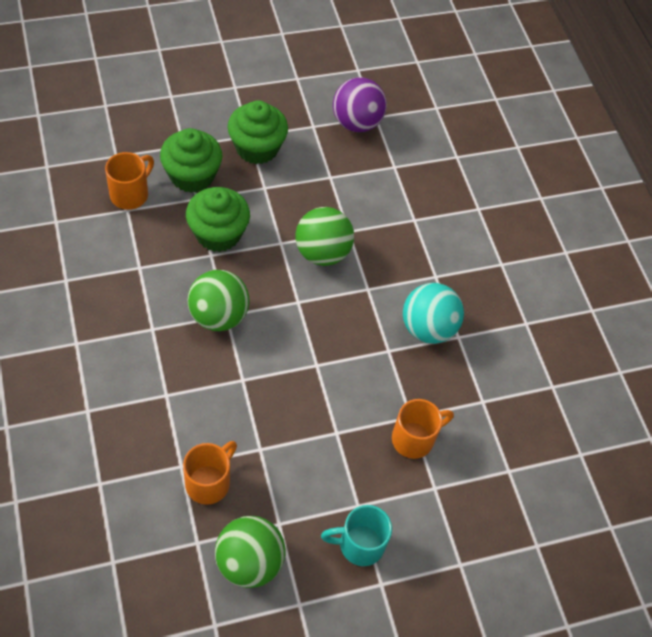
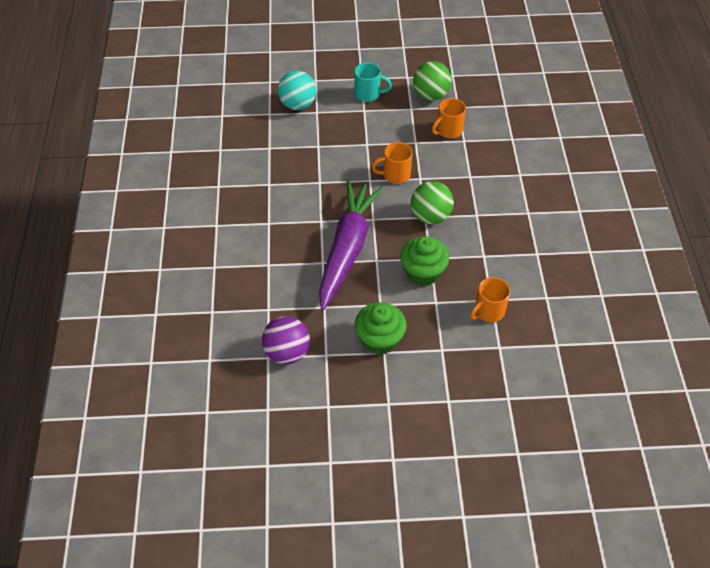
camera: 160 degrees left, 5 degrees down
(192, 175) = (437, 321): green cupcake -> none
(322, 252) = (347, 249): green ball -> purple carrot
(414, 439) = (320, 135): orange mug -> orange mug (395, 175)
(428, 328) = (288, 191): turquoise ball -> turquoise ball (298, 105)

